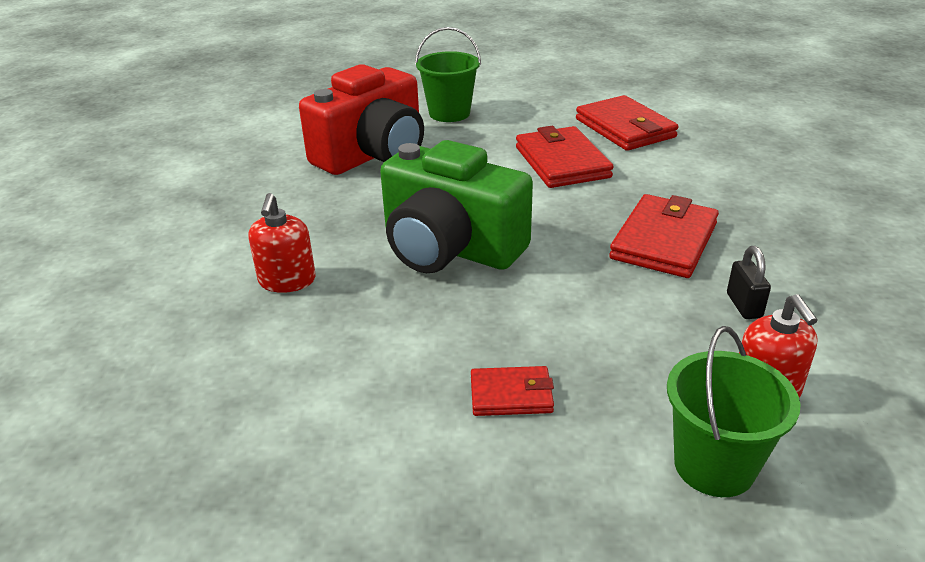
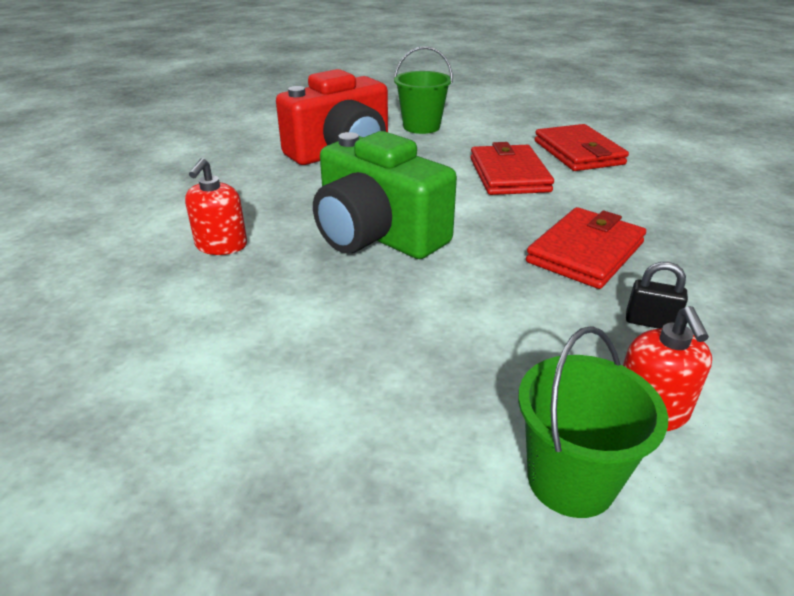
camera: 10 degrees right, 0 degrees up
(511, 395) = (383, 375): red wallet -> none
(744, 306) = (650, 322): black padlock -> black padlock turned 75 degrees counterclockwise

